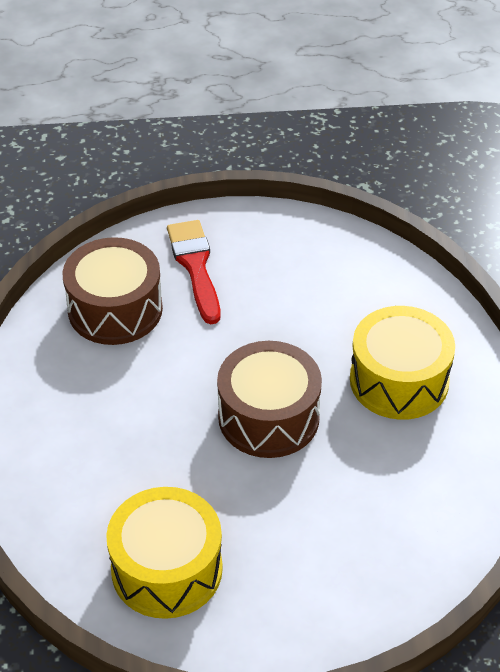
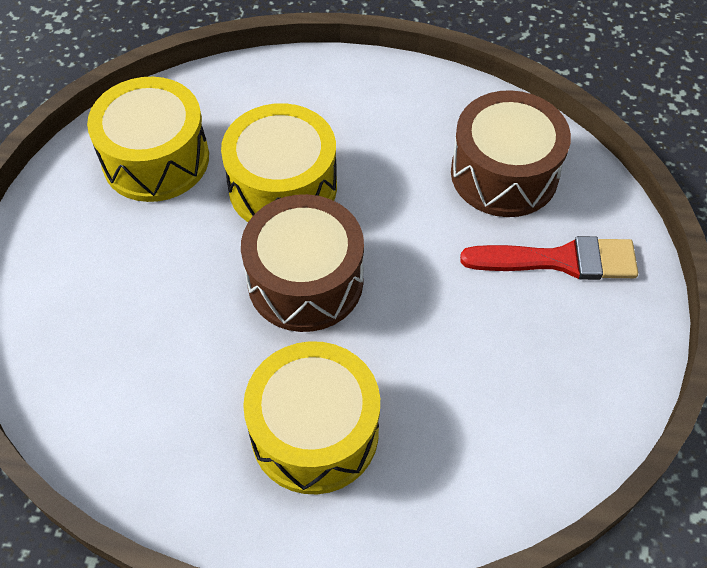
camera: 105 degrees right, 10 degrees up
(172, 457) = (282, 187): none -> yellow drum

